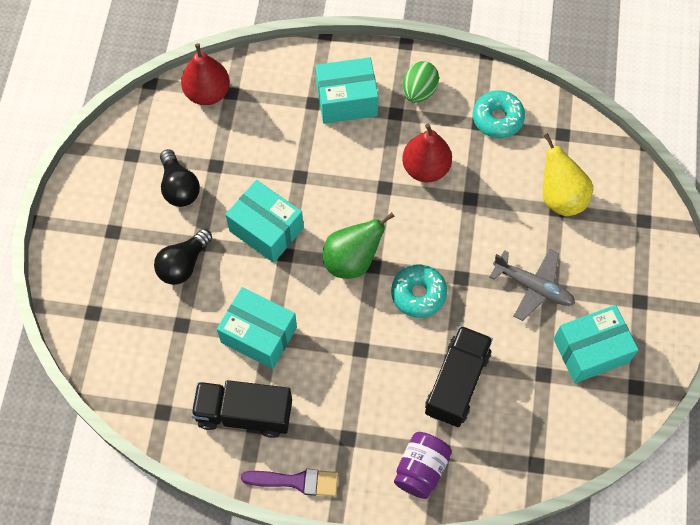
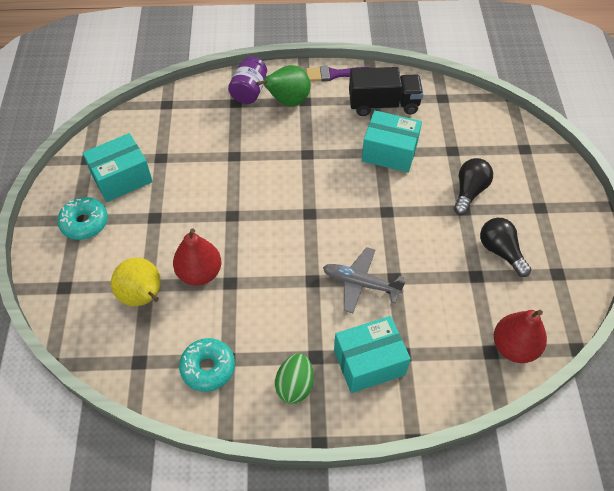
camera: 170 degrees right, 10 degrees down
(266, 229) = (410, 228): turquoise box -> none
(352, 260) = (328, 215): green pear -> green pear (288, 101)
(418, 294) = (267, 198): turquoise donut -> turquoise donut (84, 223)
(425, 168) = (276, 304): red pear -> red pear (199, 273)
(457, 383) = (228, 143): black truck -> none
(533, 287) = (169, 217): grey plane -> grey plane (360, 283)

